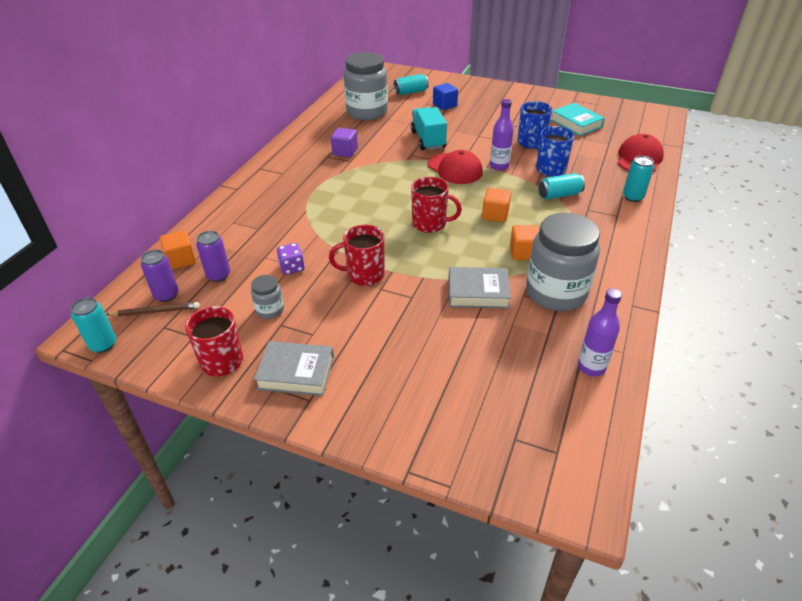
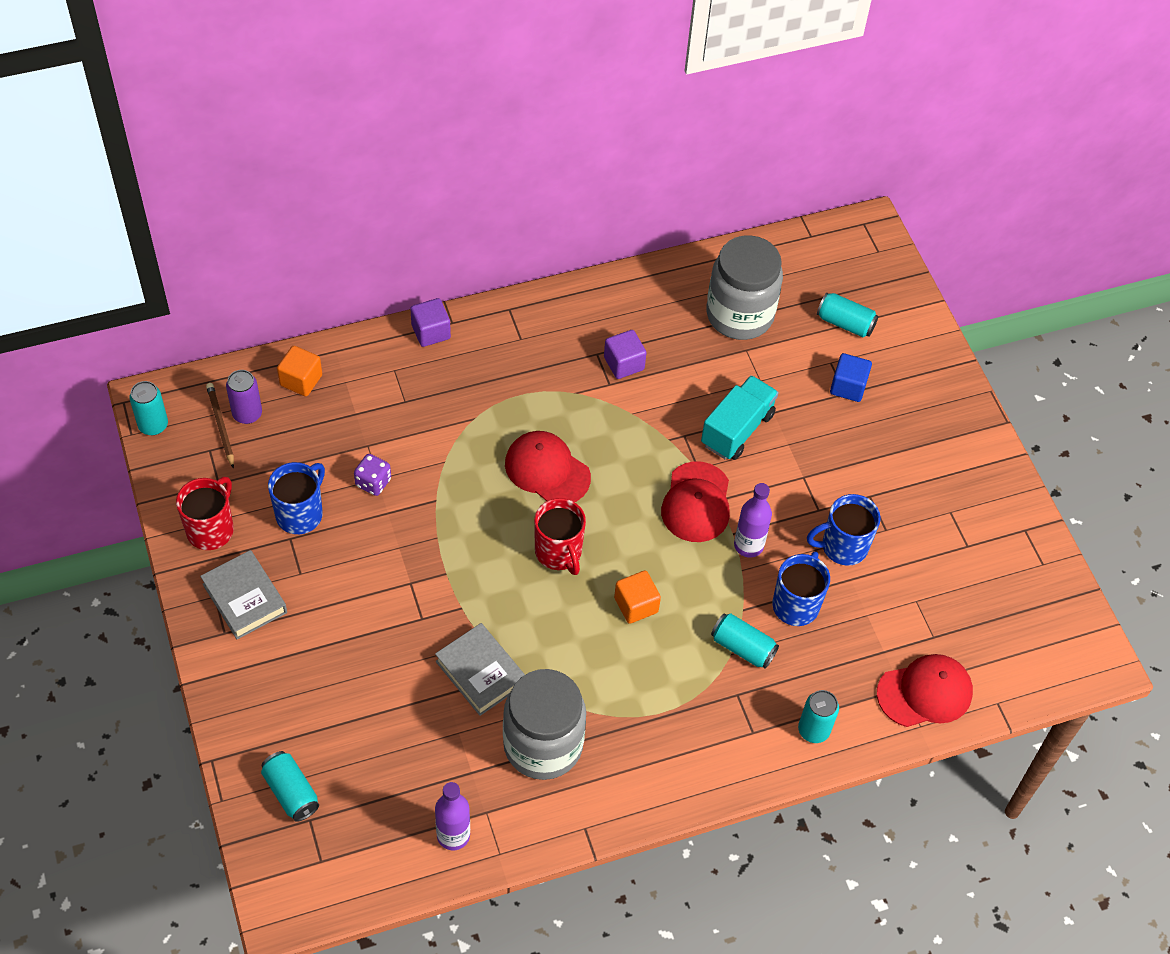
camera: 45 degrees right, 15 degrees up
(155, 311) = (221, 426): brown pencil -> brown pencil turned 150 degrees counterclockwise
(218, 275) = (308, 430): purple can -> none
(230, 198) = (431, 332): none -> purple cube
(270, 310) = (300, 514): grey jar -> blue mug
(364, 275) = (418, 553): red mug -> none
(373, 203) = (547, 470): none -> red cap
(481, 437) = (291, 792): none -> turquoise can
(523, 253) = (587, 675): orange cube -> none
(576, 123) = (954, 569): turquoise book -> none

